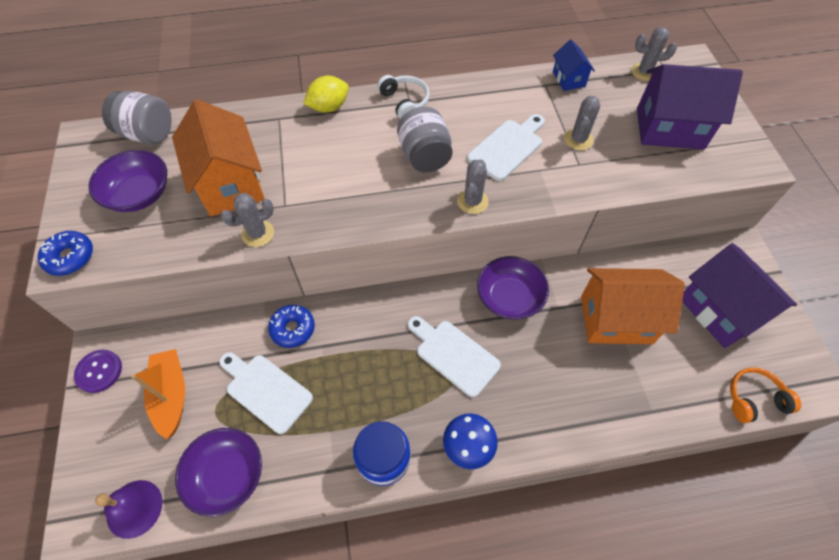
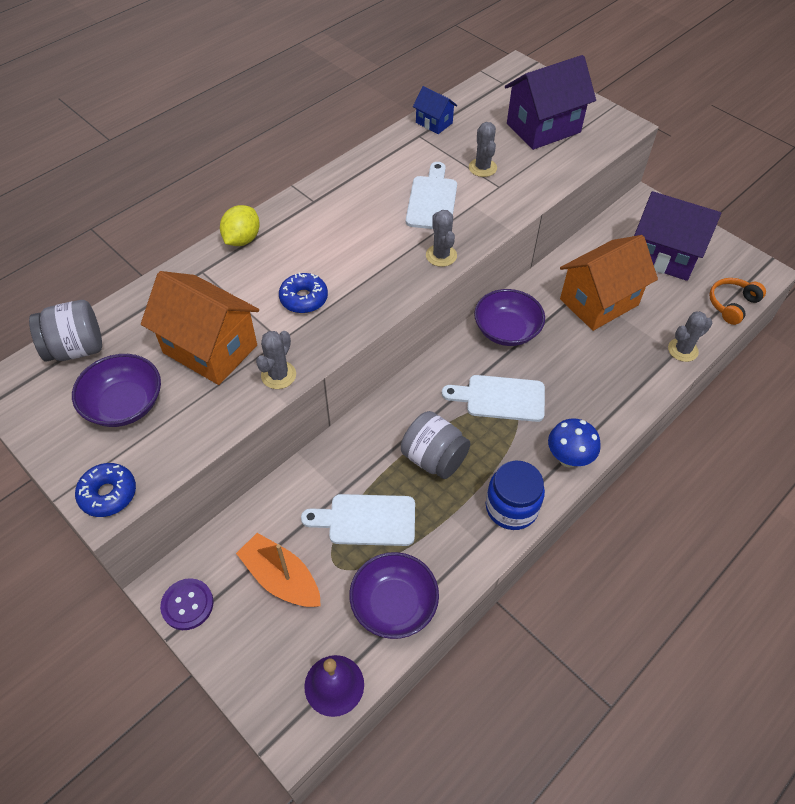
camera: 35 degrees left, 5 degrees down
(293, 329) = (345, 458): blue donut -> blue donut (304, 298)
(404, 102) = (309, 203): white headphones -> none
(425, 156) = (369, 239): grey jar -> grey jar (434, 458)
(644, 72) = (488, 92): grey cactus -> grey cactus (682, 350)

